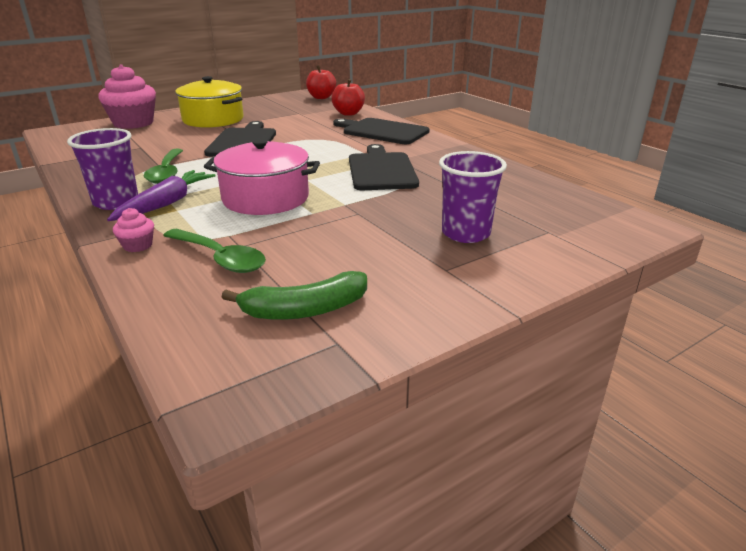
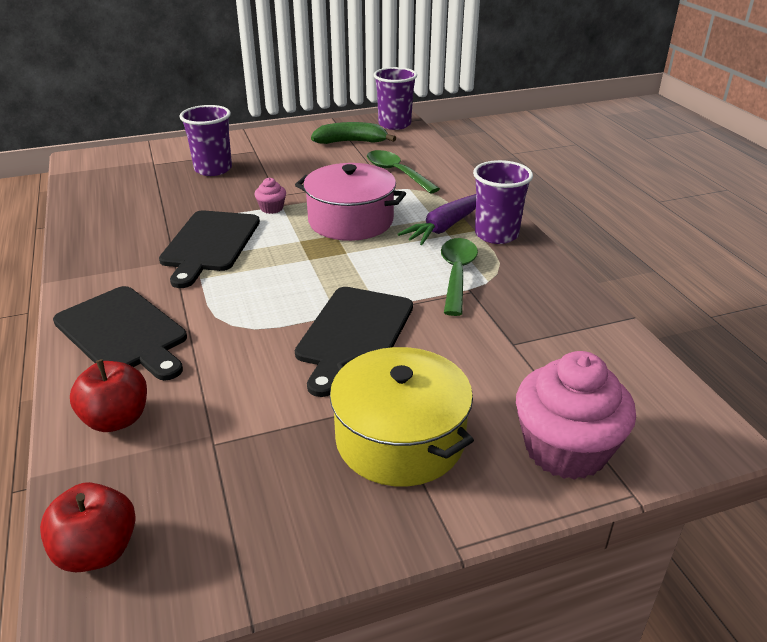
camera: 165 degrees left, 5 degrees up
(138, 245) = (458, 189): pink cupcake -> pink cupcake (271, 208)
(229, 378) = (394, 124): none -> purple cup

